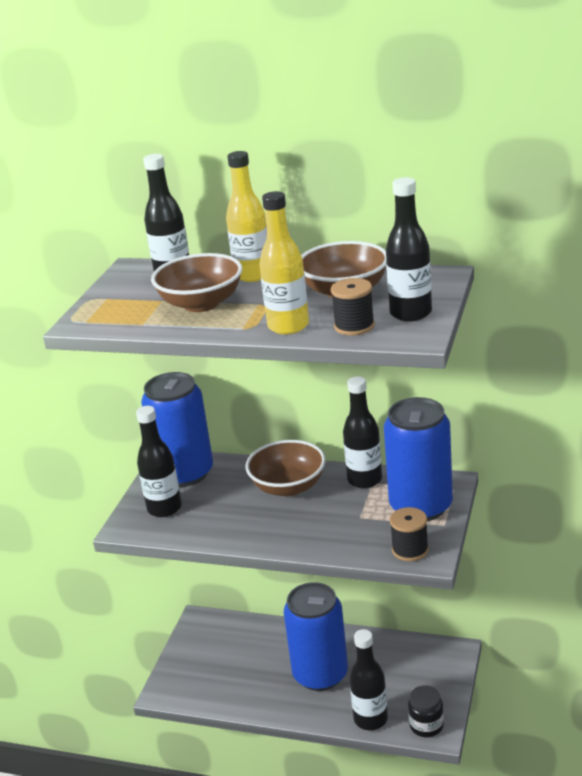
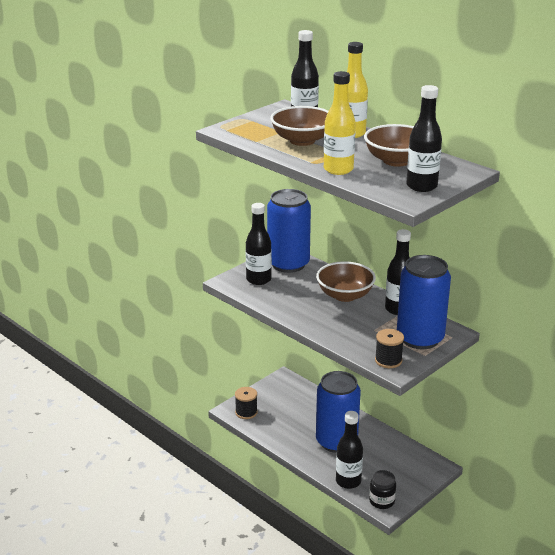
camera: 25 degrees right, 0 degrees up
(354, 326) = (377, 182): black spool -> black spool (246, 412)

